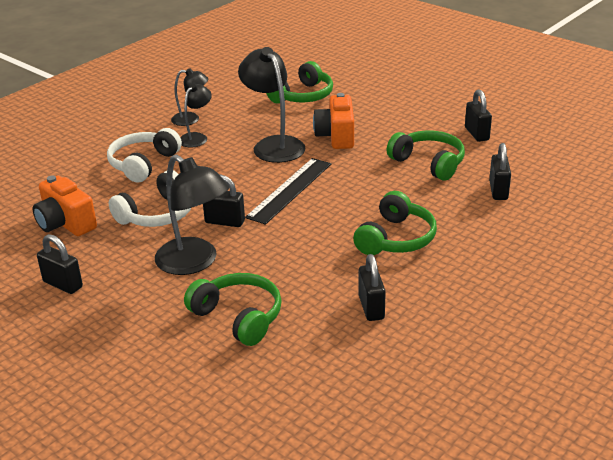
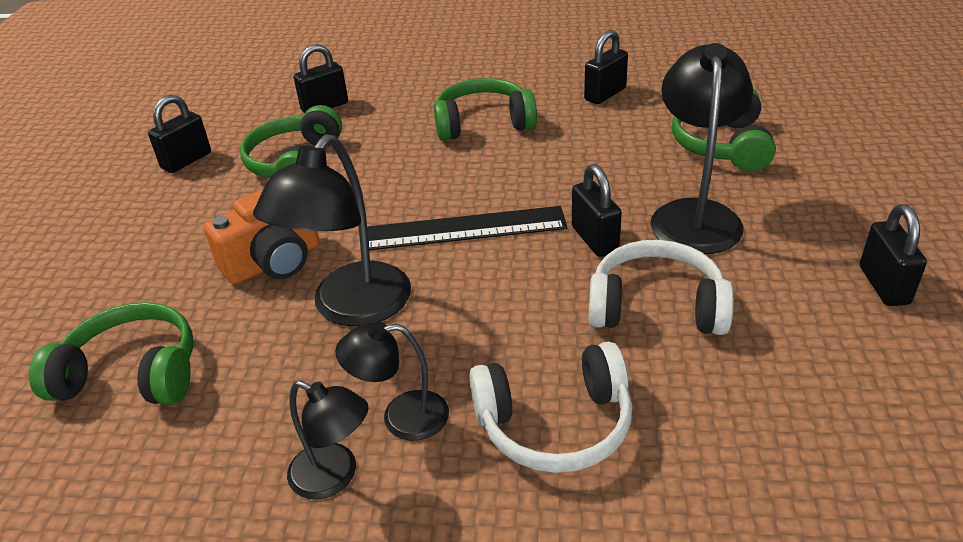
camera: 125 degrees left, 5 degrees up
(65, 223) = (803, 386): orange camera -> none
(191, 119) = (334, 476): black lamp -> black lamp turned 150 degrees clockwise

